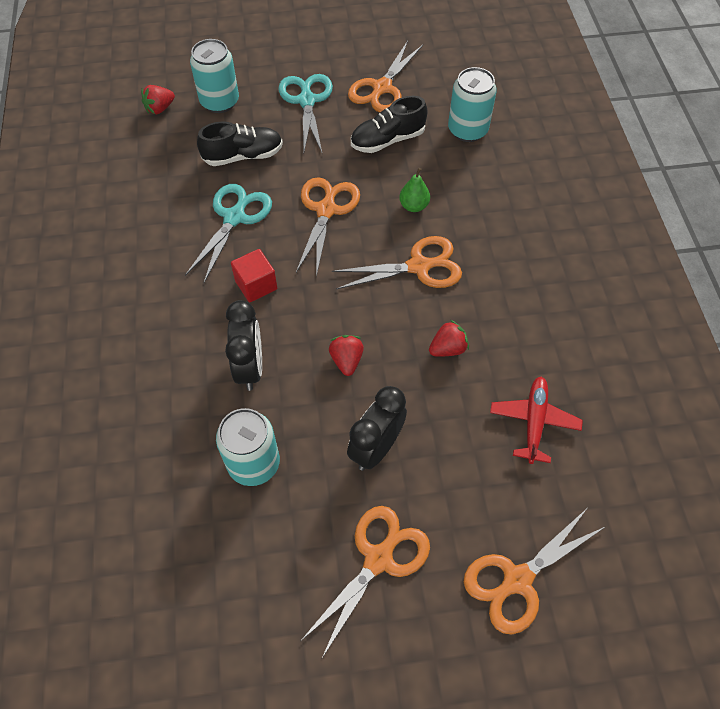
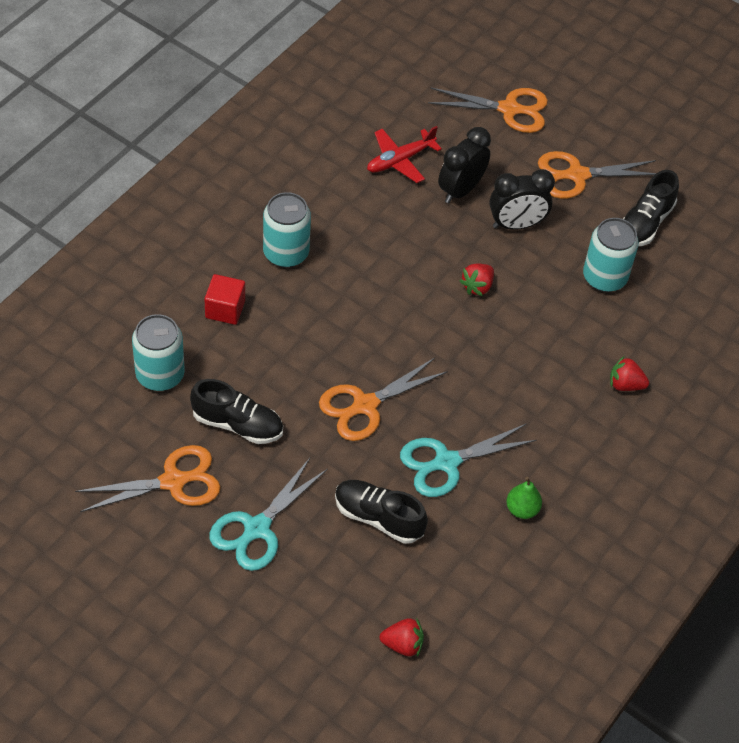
camera: 140 degrees left, 5 degrees down
(219, 102) = (338, 601): turquoise can -> turquoise can (286, 253)
(250, 367) = (550, 336): black clock -> black clock (460, 190)
(256, 285) = (486, 391): red cube -> red cube (225, 309)
(267, 562) = (645, 223): none -> black shoe
(414, 206) = (292, 350): green pear -> green pear (522, 509)
(419, 266) = (348, 303): orange scissors -> none
(447, 348) = (399, 238): red strawberry -> red strawberry (625, 385)

